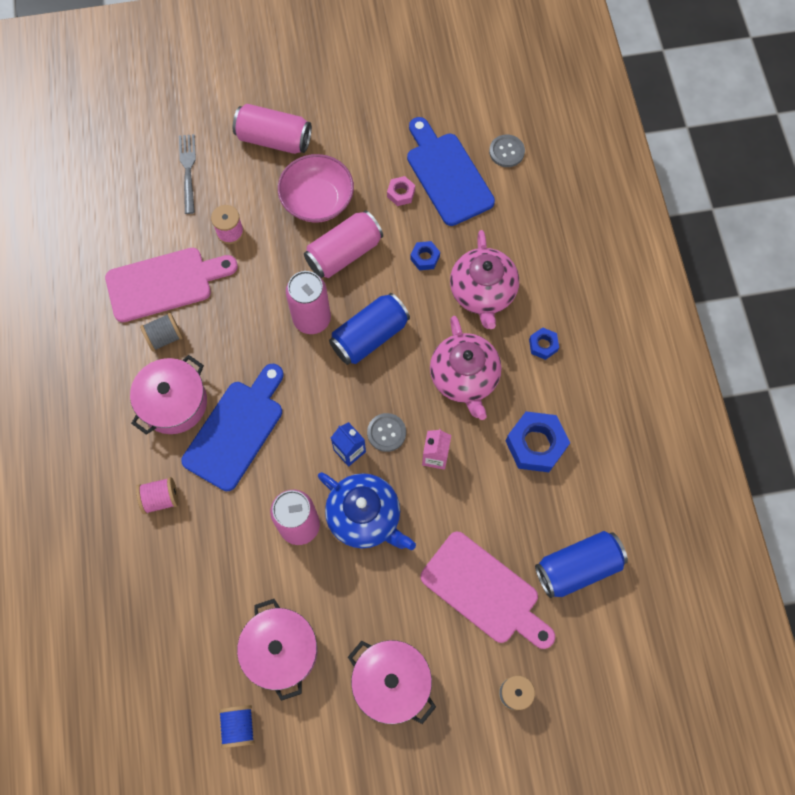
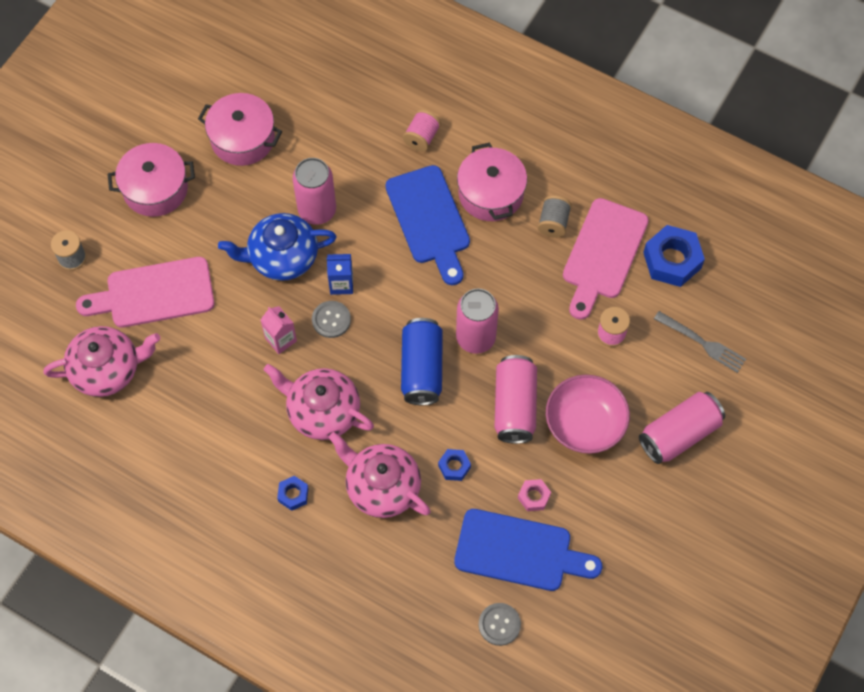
camera: 130 degrees right, 5 degrees down
(239, 726) = (220, 82): blue spool -> none
(536, 445) = (221, 419): blue nut -> blue nut (672, 260)
(577, 567) = (107, 369): blue can -> pink teapot

